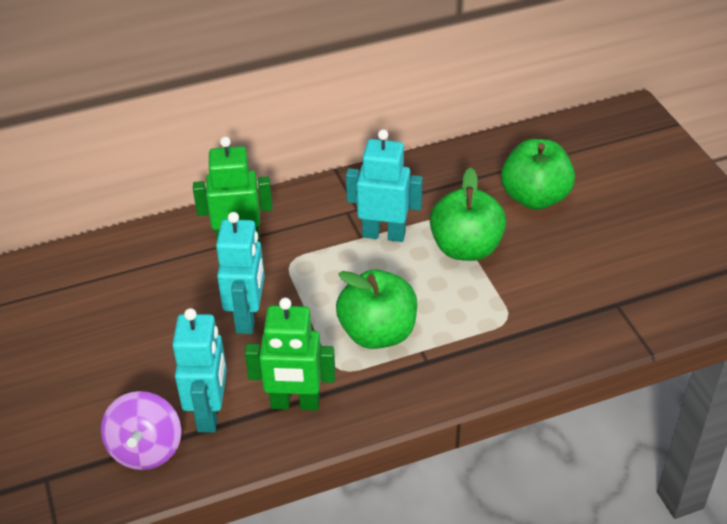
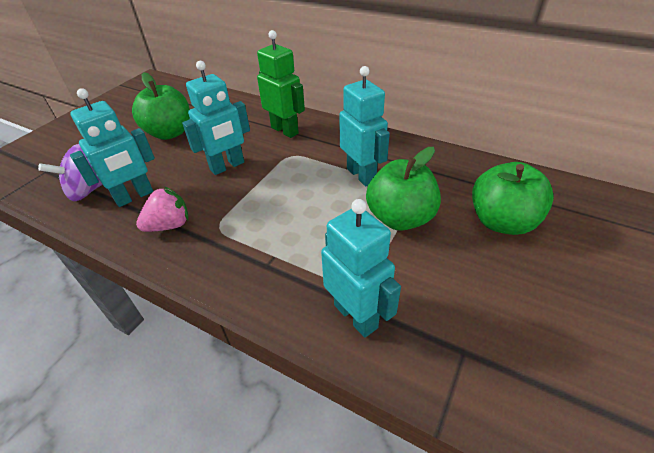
camera: 50 degrees right, 0 degrees up
(295, 403) = (169, 225): green robot -> pink strawberry
(378, 333) = (269, 224): green apple -> green apple (170, 133)
(534, 338) = (356, 316): none -> turquoise robot

